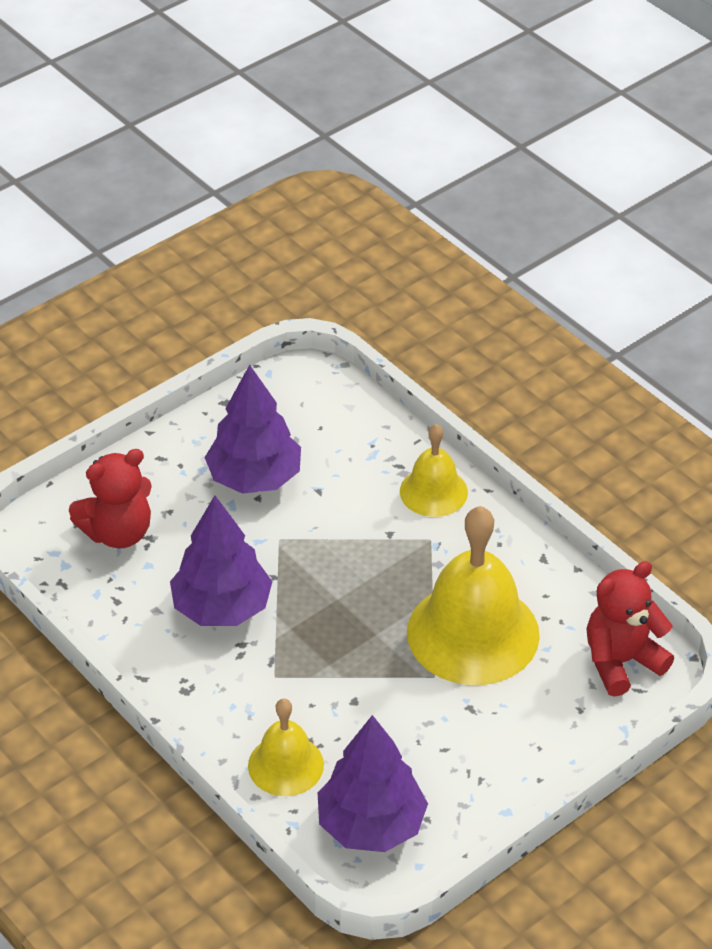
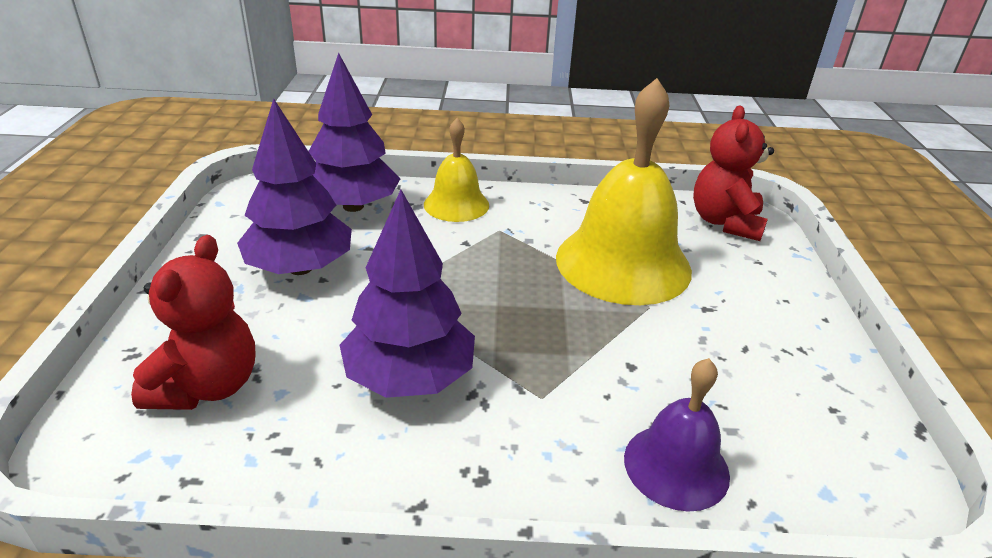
camera: 50 degrees left, 10 degrees down
(285, 765) = (676, 466): yellow bell -> purple bell
(371, 825) = (818, 453): purple tree -> purple tree (353, 206)

